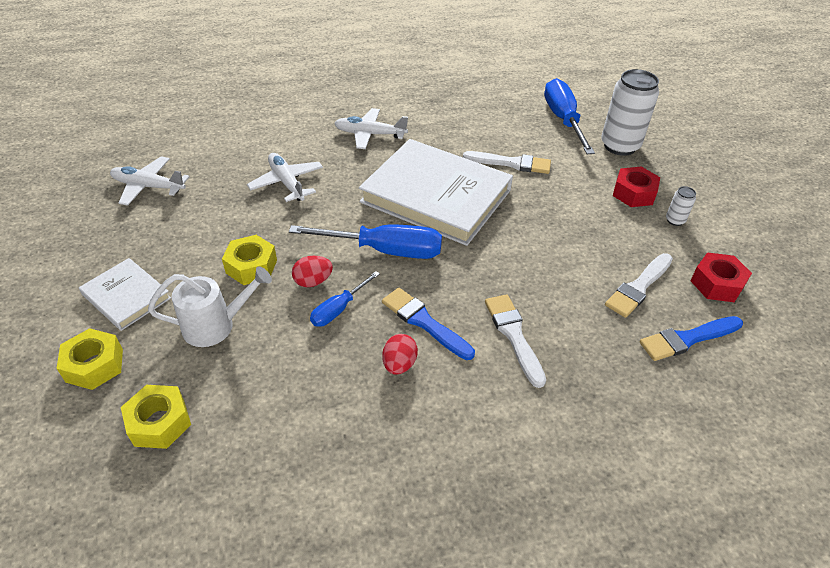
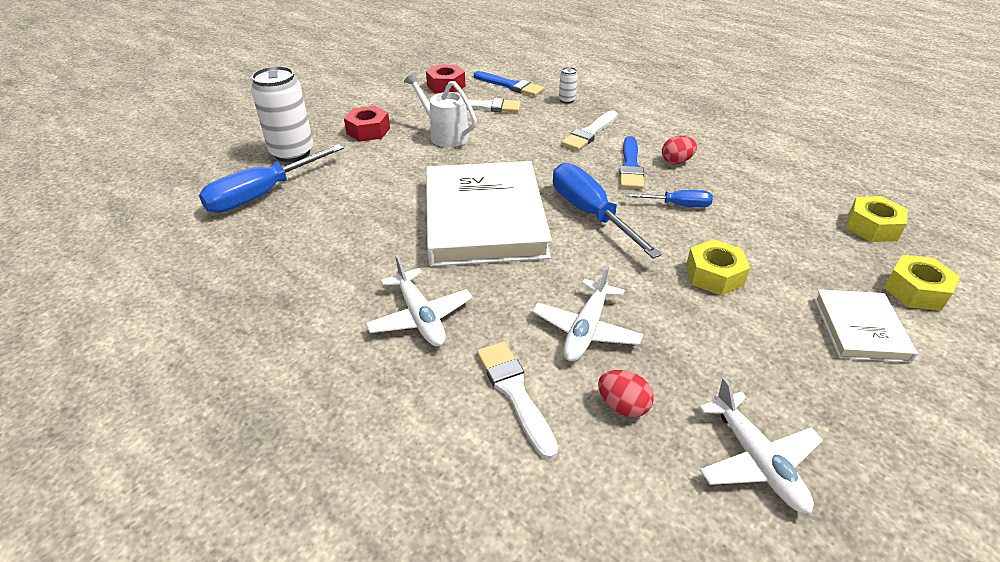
camera: 125 degrees left, 5 degrees down
(217, 325) = (785, 253): white watering can -> white watering can (444, 135)
(313, 281) = (674, 231): red egg -> red egg (623, 406)
(511, 163) = (381, 198): white brush -> white brush (515, 393)
(675, 220) = (388, 109): white can -> white can (567, 100)

